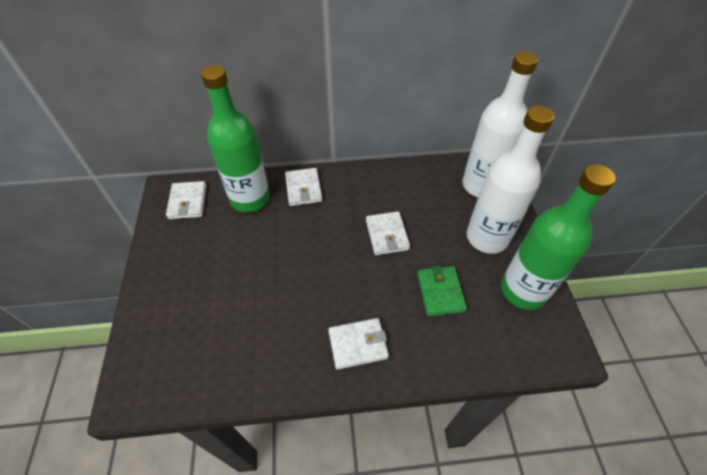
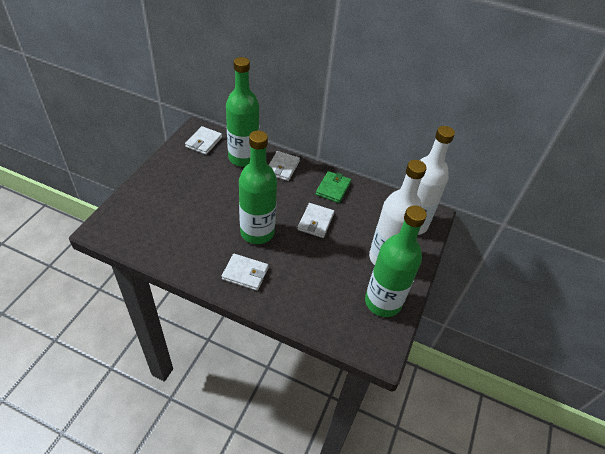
camera: 25 degrees right, 5 degrees down
(333, 283) = (257, 232): none -> green bottle
(440, 292) = (323, 273): green wallet -> green wallet (333, 188)

